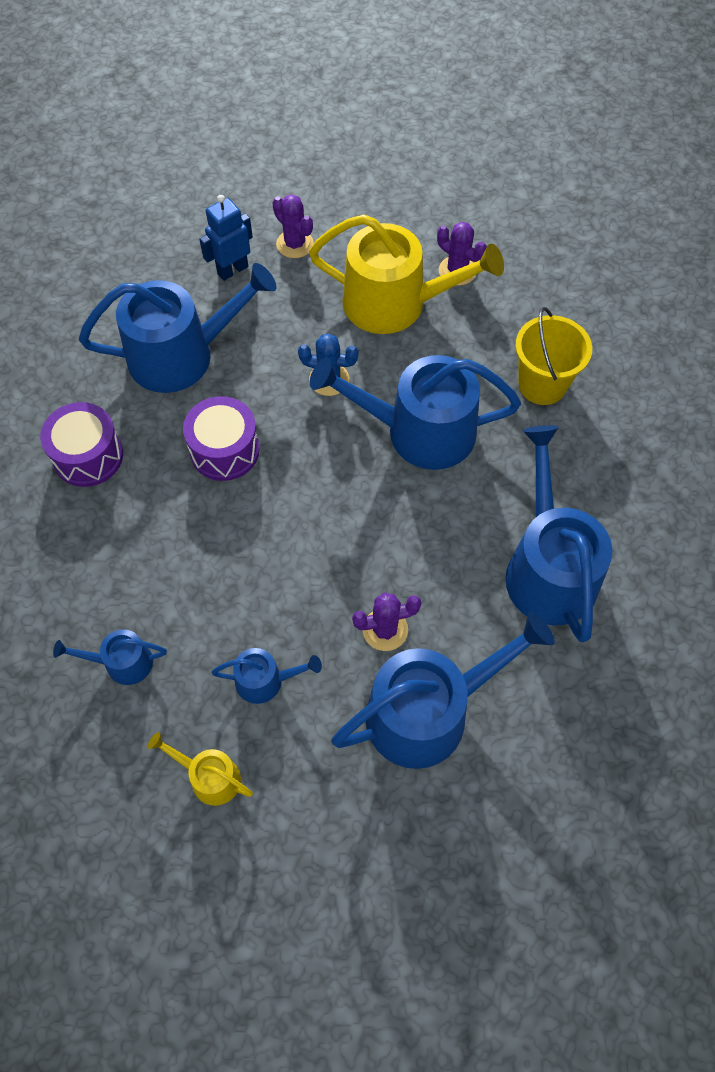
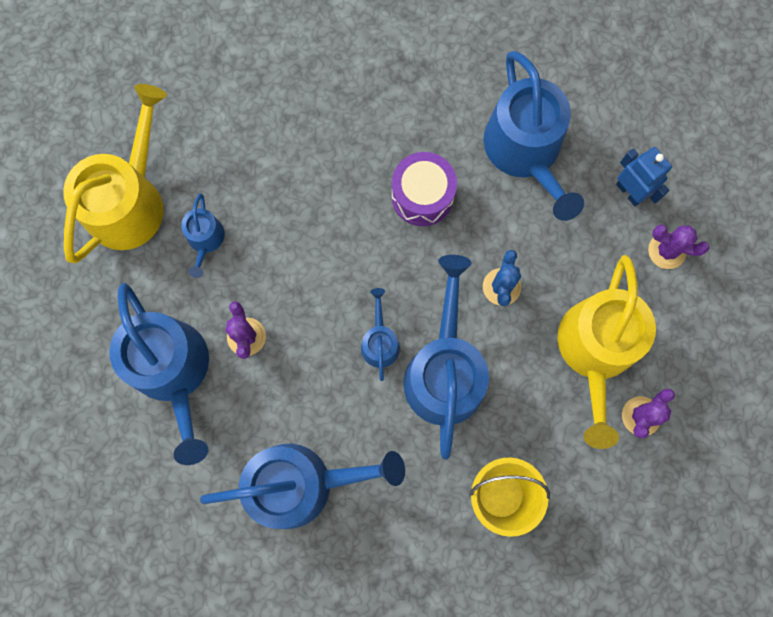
camera: 90 degrees right, 15 degrees up
(88, 456) = (415, 82): purple drum -> none
(123, 663) = (225, 129): blue watering can -> blue watering can (380, 342)
(210, 777) = (129, 201): yellow watering can -> yellow watering can, size x2.09
(295, 244) = (666, 251): purple cactus -> purple cactus turned 60 degrees clockwise

